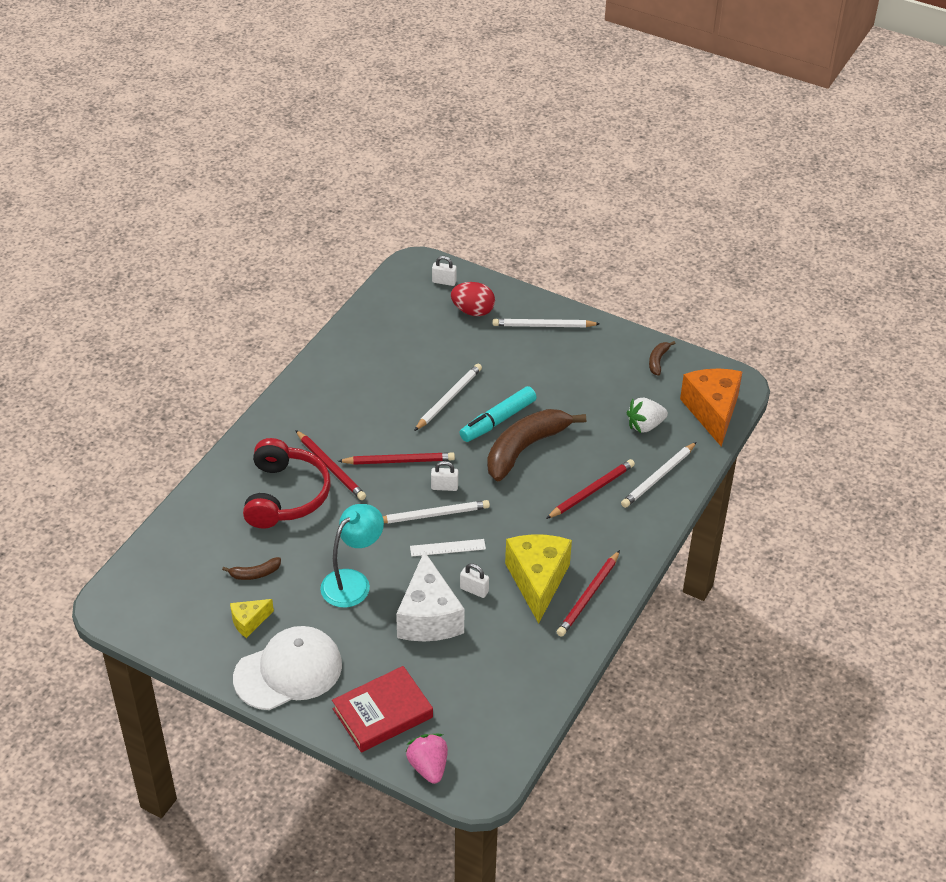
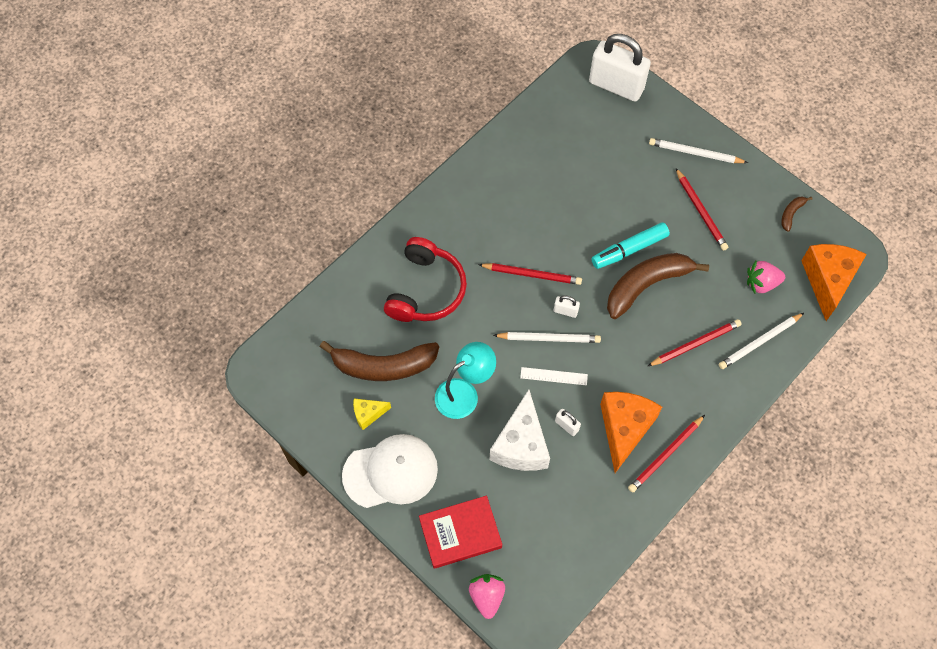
camera: 15 degrees right, 20 degrees up
(255, 573) = (383, 366): brown banana -> brown banana, size x2.31
(331, 467) = (471, 268): red pencil -> red pencil (701, 211)
(444, 282) = (616, 86): white padlock -> white padlock, size x2.49
(448, 399) = (591, 216): white pencil -> none
(473, 311) = (634, 124): red egg -> none
(537, 581) = (624, 429): yellow cheese -> orange cheese
(645, 426) = (761, 283): white strawberry -> pink strawberry

